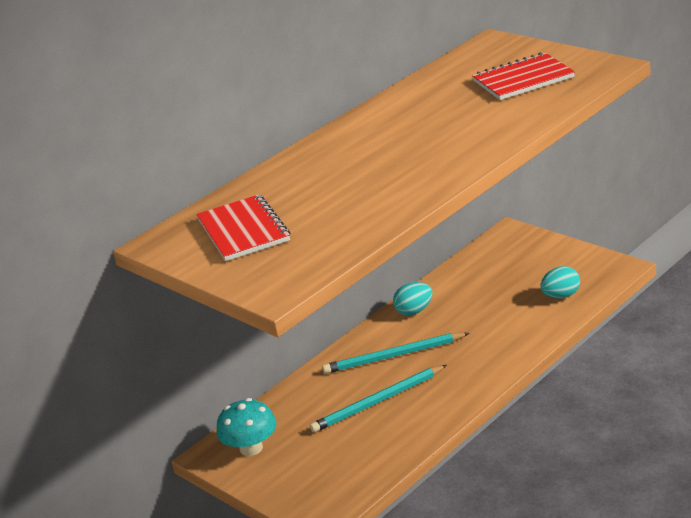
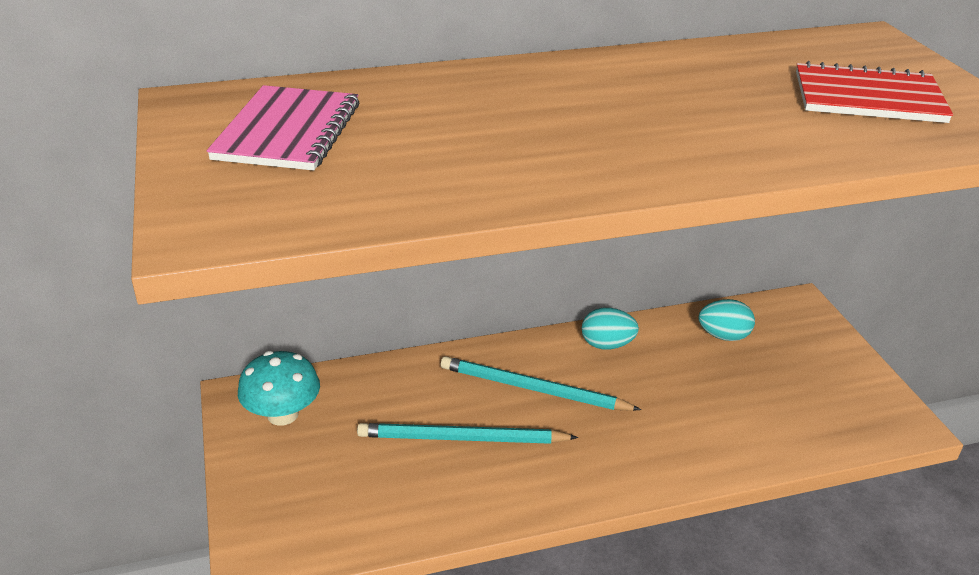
camera: 25 degrees right, 5 degrees up
(243, 230) = (288, 131): red notebook -> pink notebook
(561, 296) = (798, 422): turquoise egg -> turquoise egg (723, 336)

